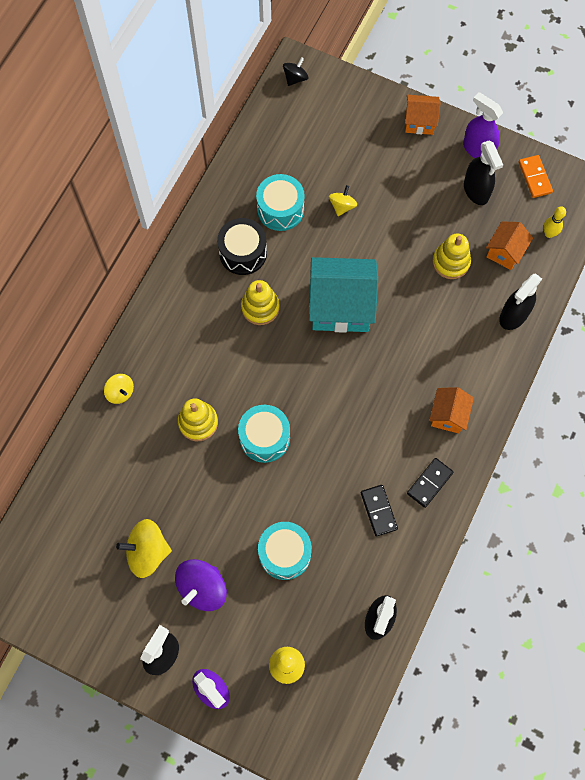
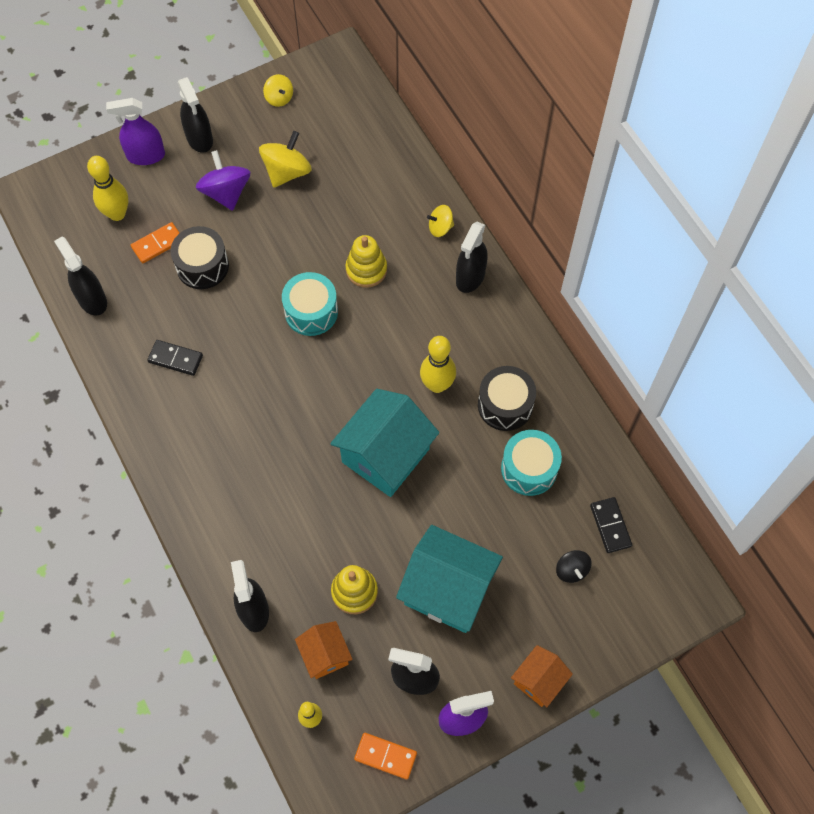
camera: 125 degrees right, 5 degrees down
(151, 342) = (470, 277): none -> black spray bottle
(260, 307) = (437, 385): yellow stacking toy -> yellow bowling pin
(285, 553) = (202, 266): turquoise drum -> black drum
(291, 607) = (157, 244): none -> orange domino
(295, 78) = (680, 586): black spinning top -> black spinning top (571, 570)
(342, 206) = (492, 529): yellow spinning top -> yellow spinning top (279, 98)
(404, 207) = (448, 590): none -> turquoise house
(430, 483) = (163, 416): black domino -> black domino (610, 526)
(448, 415) = (208, 475): orange house -> none

